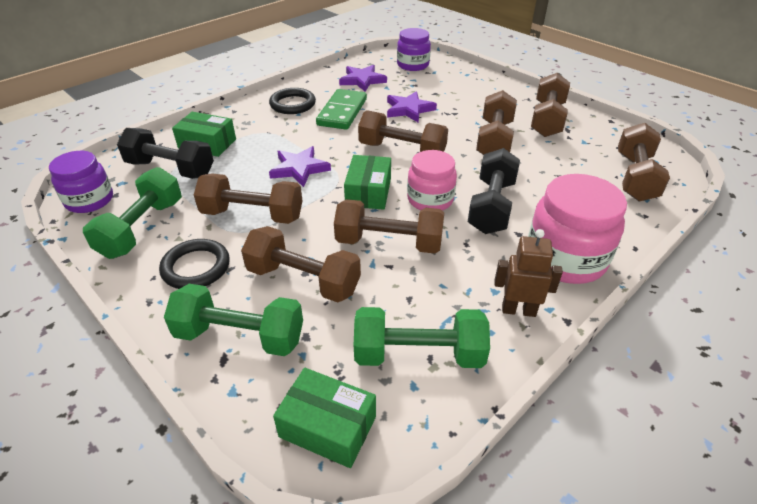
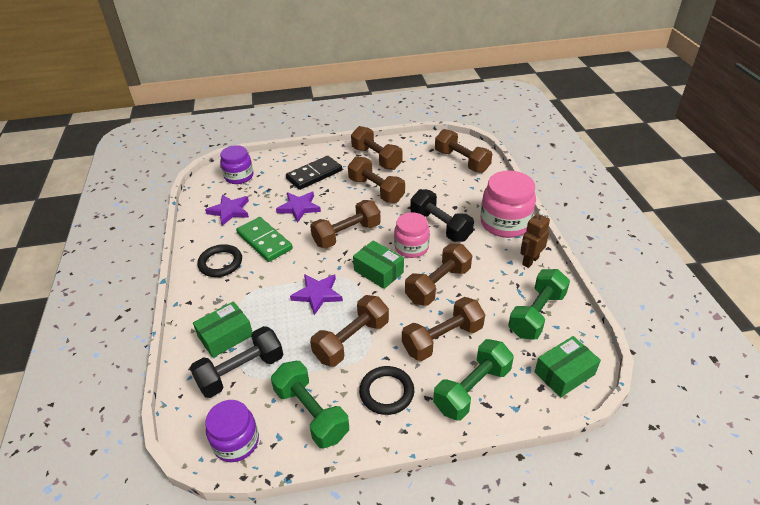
camera: 55 degrees left, 0 degrees up
(467, 97) = (314, 175): none -> black domino

